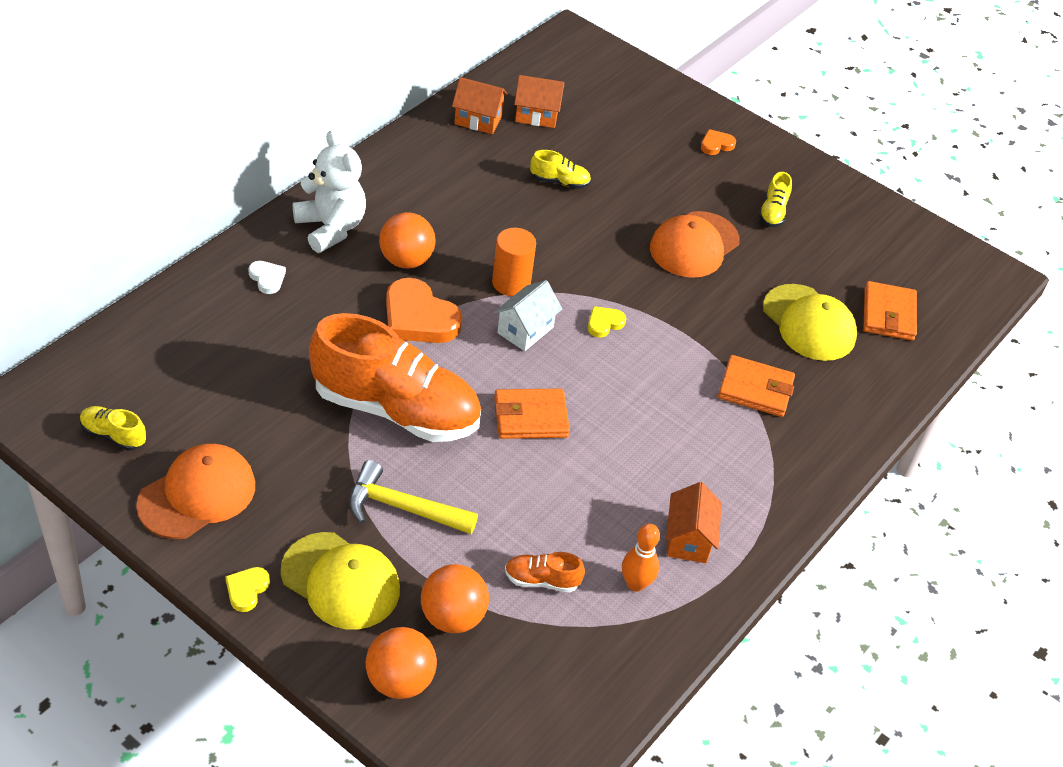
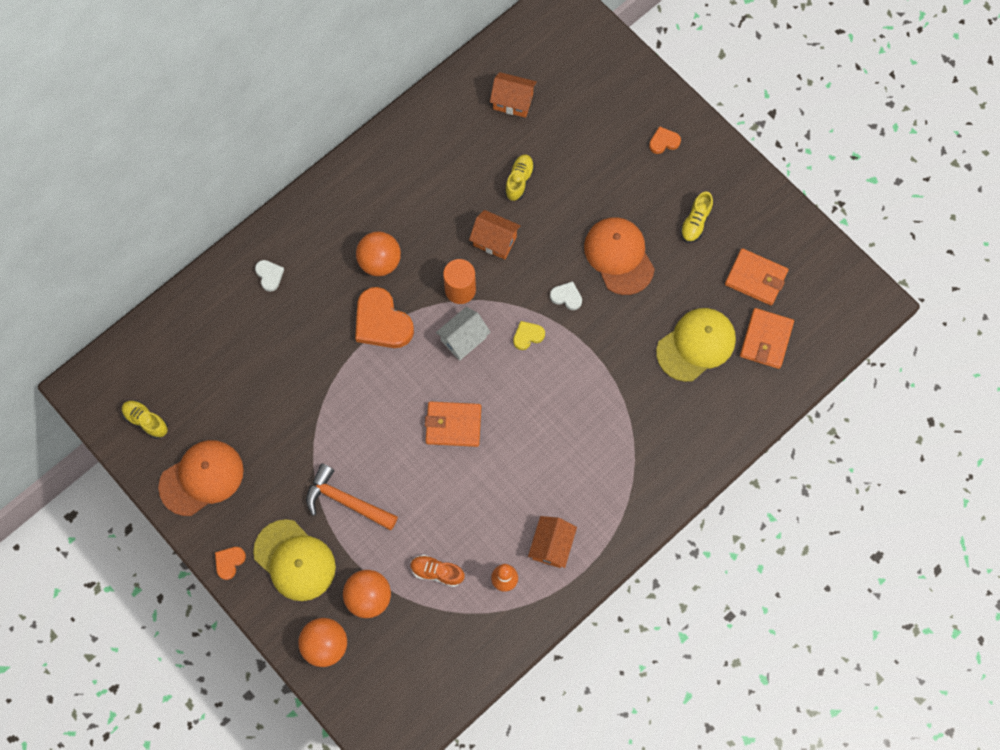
camera: 15 degrees right, 25 degrees up
(247, 590) = (229, 562): yellow heart -> orange heart
(331, 228) = (324, 224): white teddy bear -> none
(396, 409) = (353, 411): orange shoe -> none
(402, 507) = (346, 501): yellow hammer -> orange hammer
(478, 120) = (461, 106): orange house -> orange house (494, 241)
(560, 182) = (519, 180): yellow shoe -> yellow shoe turned 90 degrees counterclockwise
(642, 284) = (566, 297): none -> white heart
(694, 245) = (619, 256): orange cap -> orange cap turned 105 degrees clockwise
(755, 389) = (635, 410): orange wallet -> orange wallet (755, 278)
(809, 323) = (696, 345): yellow cap -> yellow cap turned 105 degrees counterclockwise

